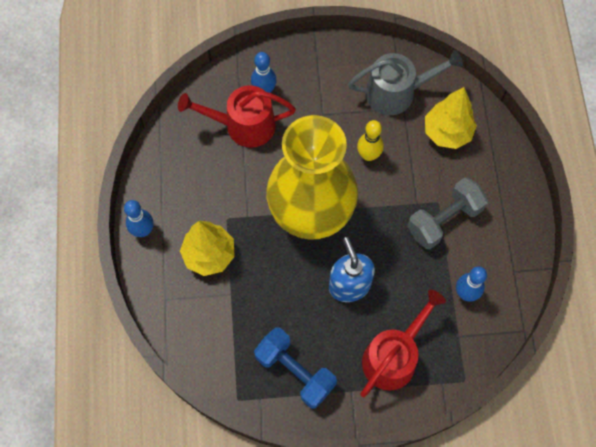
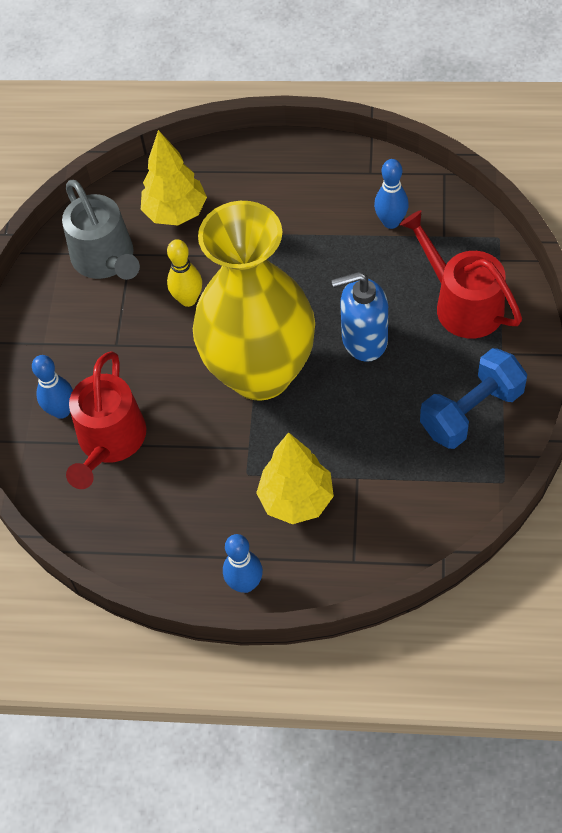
camera: 75 degrees left, 10 degrees down
(396, 92) = (106, 259): grey watering can -> grey watering can turned 150 degrees clockwise
(444, 220) = (293, 231): grey dumbbell -> none

